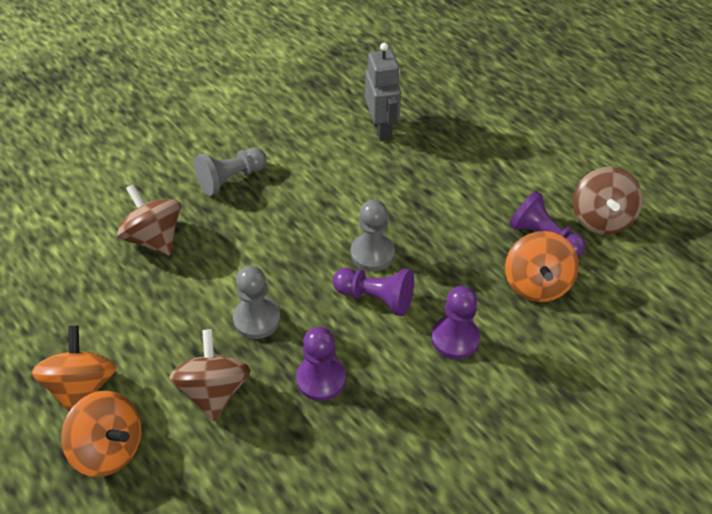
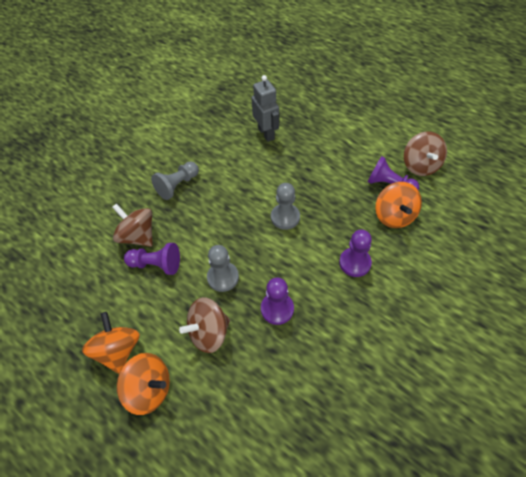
camera: 10 degrees left, 5 degrees up
(214, 391) = (209, 333): brown spinning top -> brown spinning top turned 105 degrees counterclockwise
(376, 298) = (296, 246): purple pawn -> purple pawn (156, 265)

